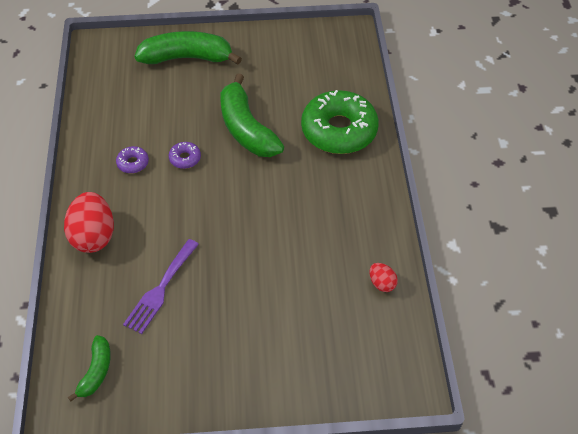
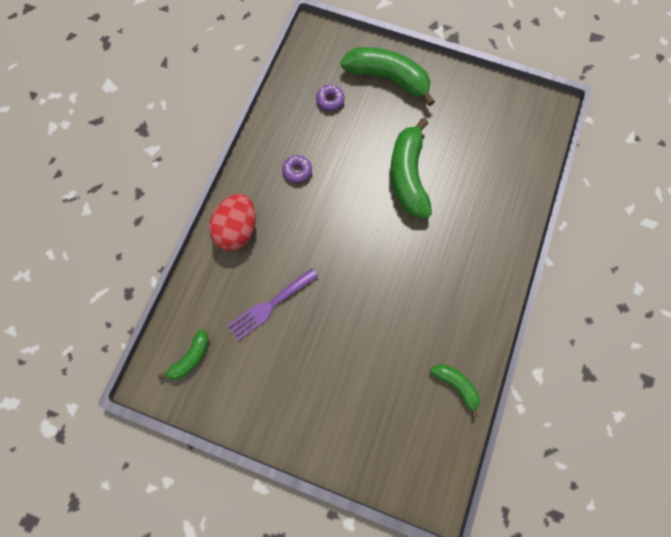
camera: 25 degrees right, 20 degrees up
(185, 158) = (342, 185): purple donut -> purple donut (330, 100)
(339, 130) = (490, 212): green donut -> none
(382, 283) = (456, 385): red egg -> green banana

